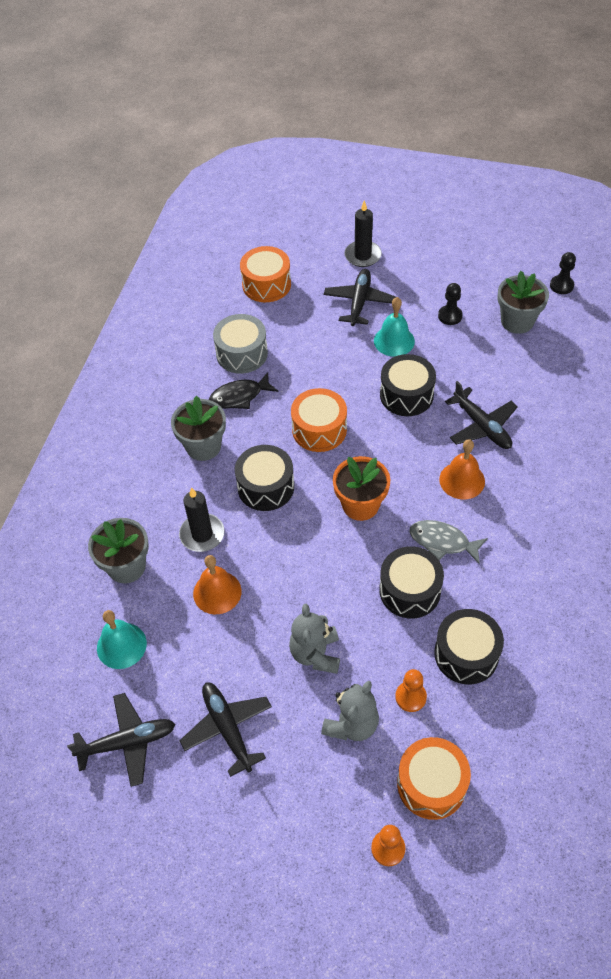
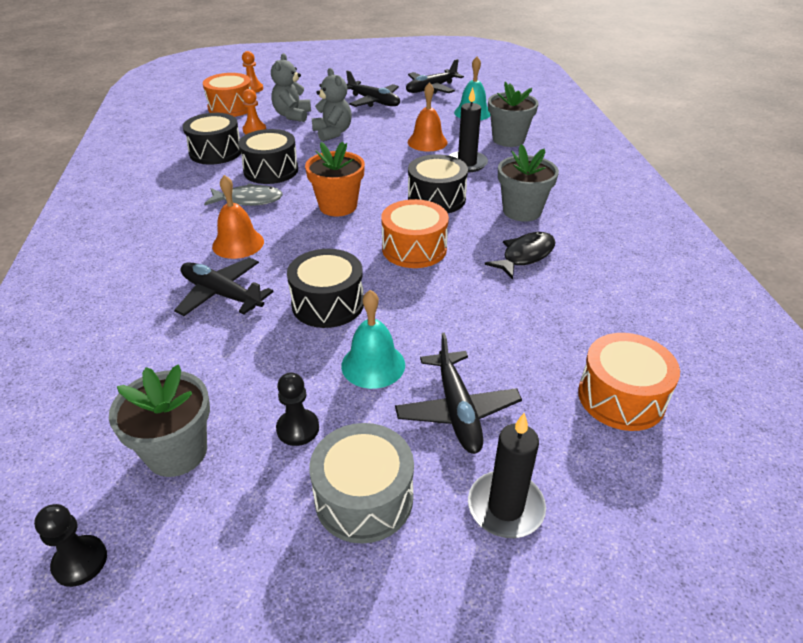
camera: 155 degrees right, 15 degrees down
(242, 353) = (564, 296): grey drum -> grey drum (364, 498)

